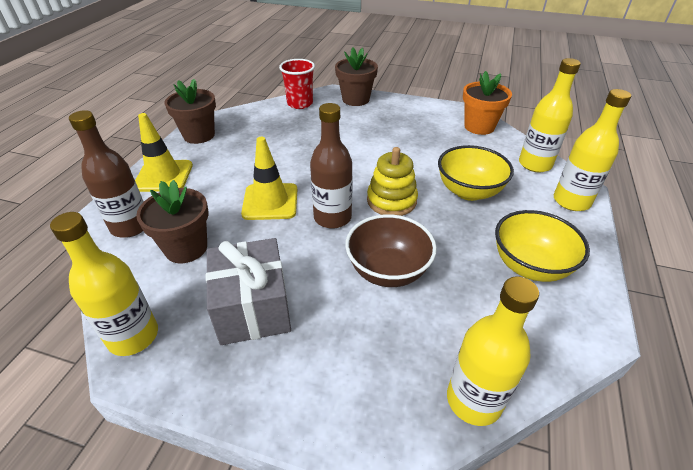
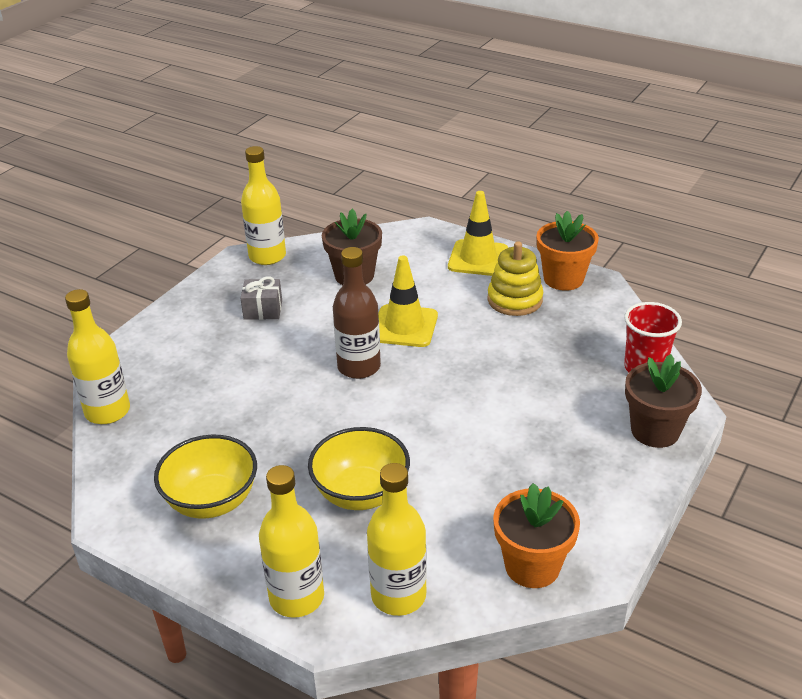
camera: 105 degrees right, 5 degrees down
(130, 226) = (399, 245): brown bottle -> none
(199, 135) = (563, 279): brown flower pot -> orange flower pot
(253, 308) = (263, 310): grey gift -> grey gift, size x0.55
(388, 271) = (262, 392): brown bowl -> none
(391, 201) = (370, 417): yellow stacking toy -> yellow stacking toy (514, 300)

